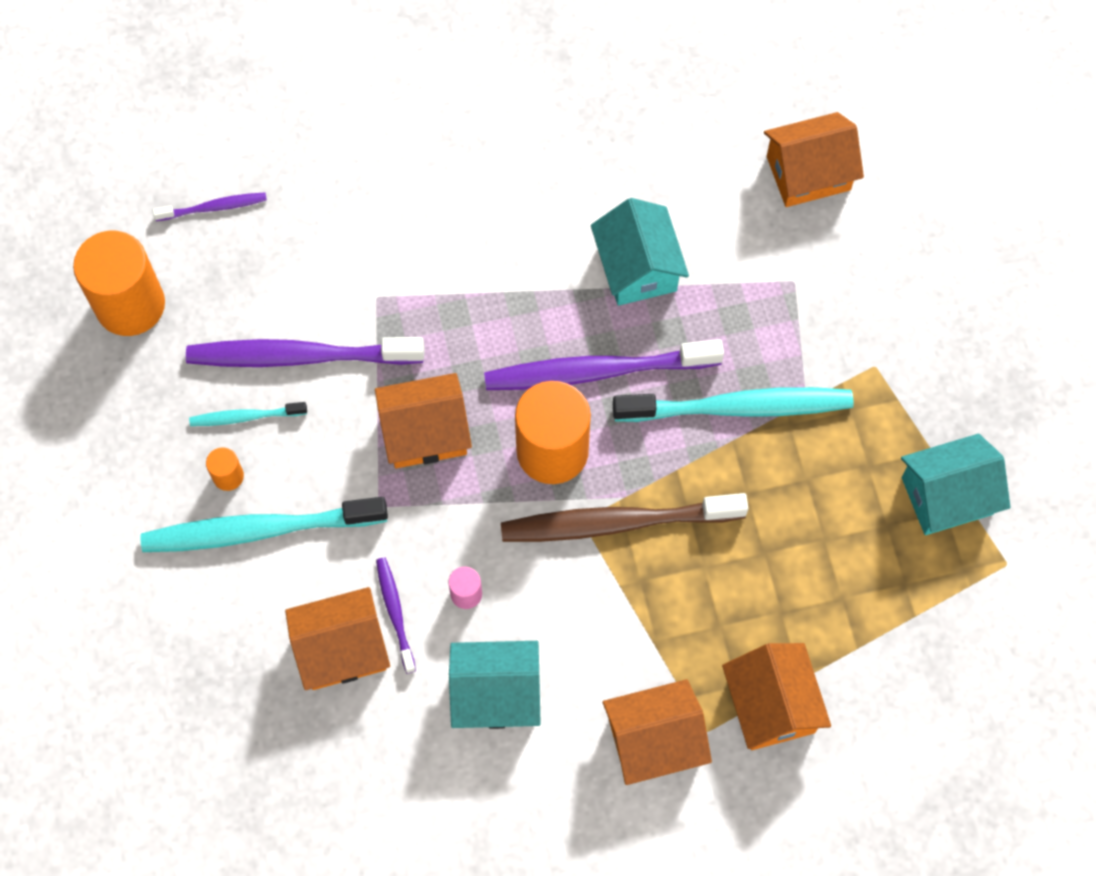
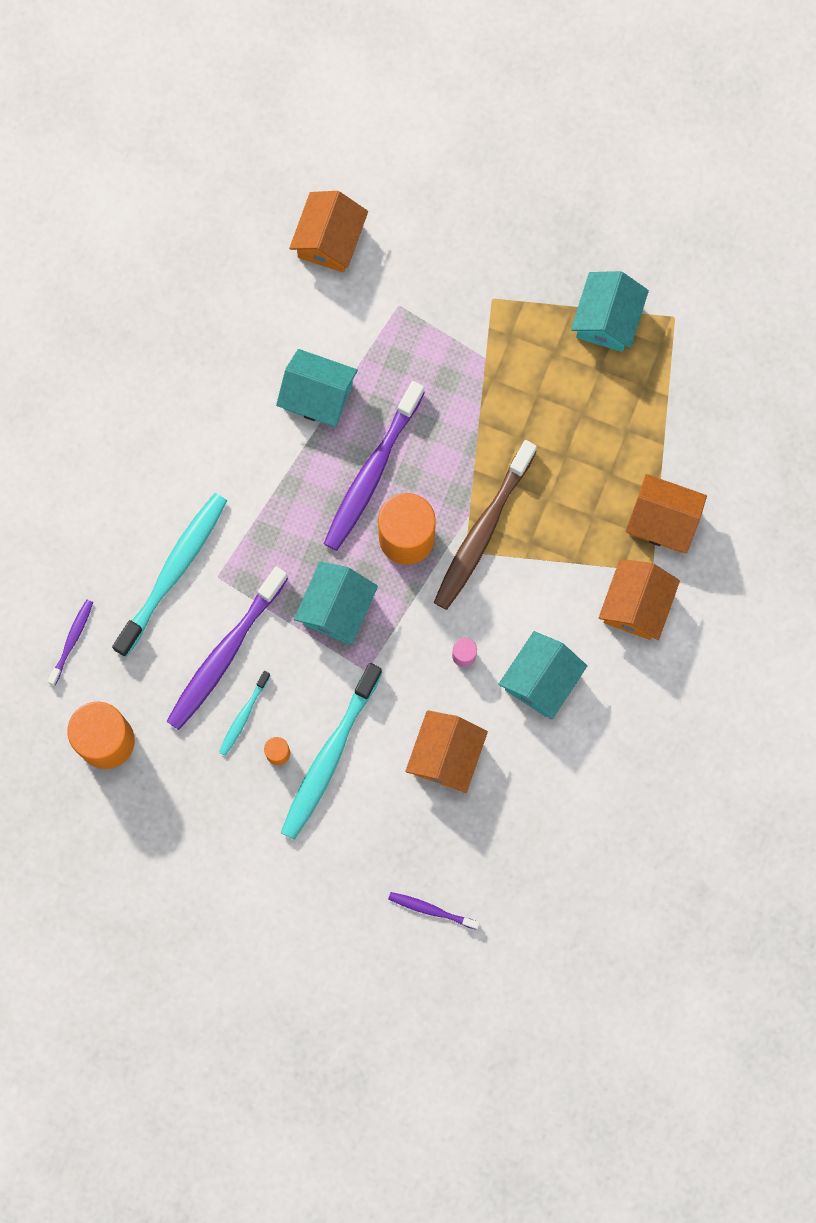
camera: 55 degrees left, 10 degrees up
(395, 613) = (445, 707): purple toothbrush -> purple toothbrush (431, 910)
(425, 432) = (336, 608): orange house -> turquoise house
(738, 407) = (460, 402): turquoise toothbrush -> turquoise toothbrush (173, 571)

